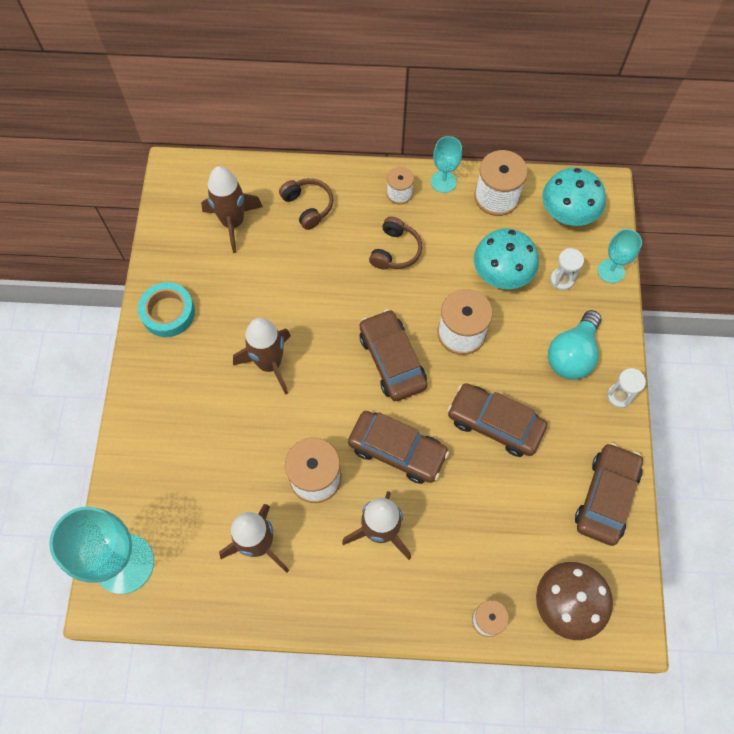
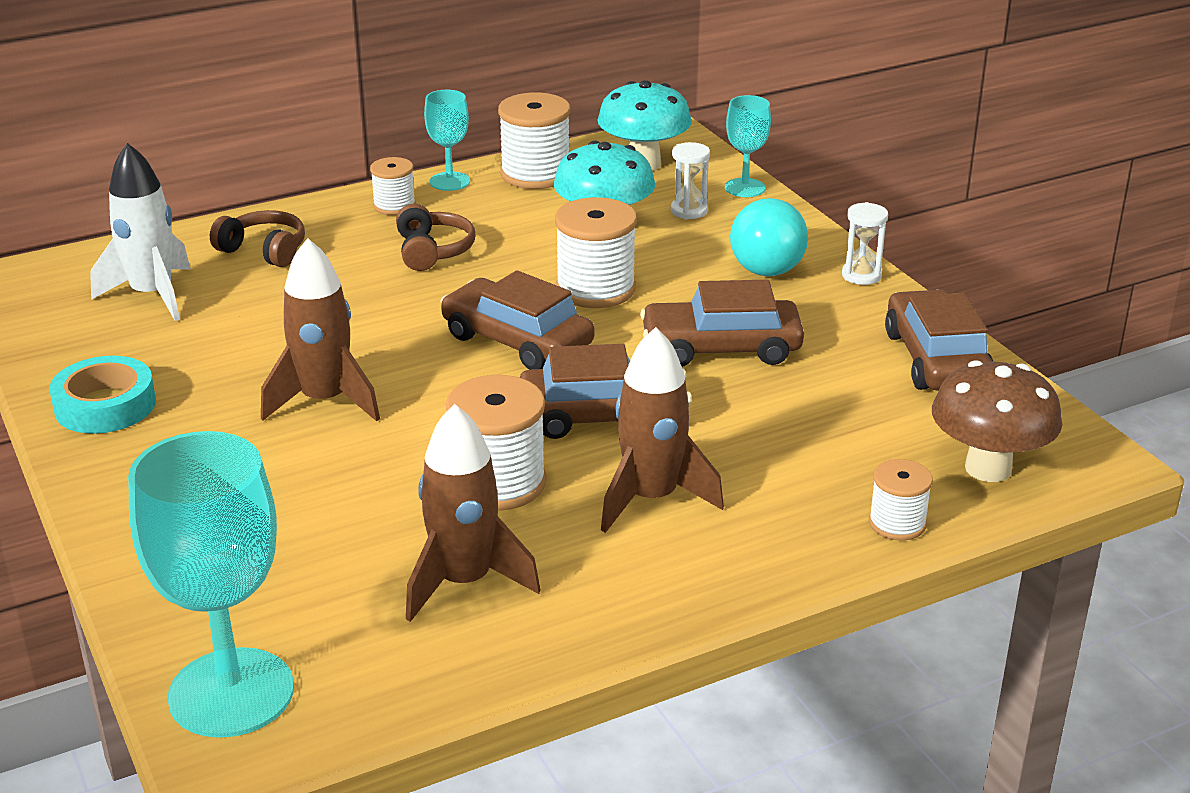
camera: 30 degrees left, 35 degrees down
(233, 223) = (152, 295): brown rocket -> white rocket

